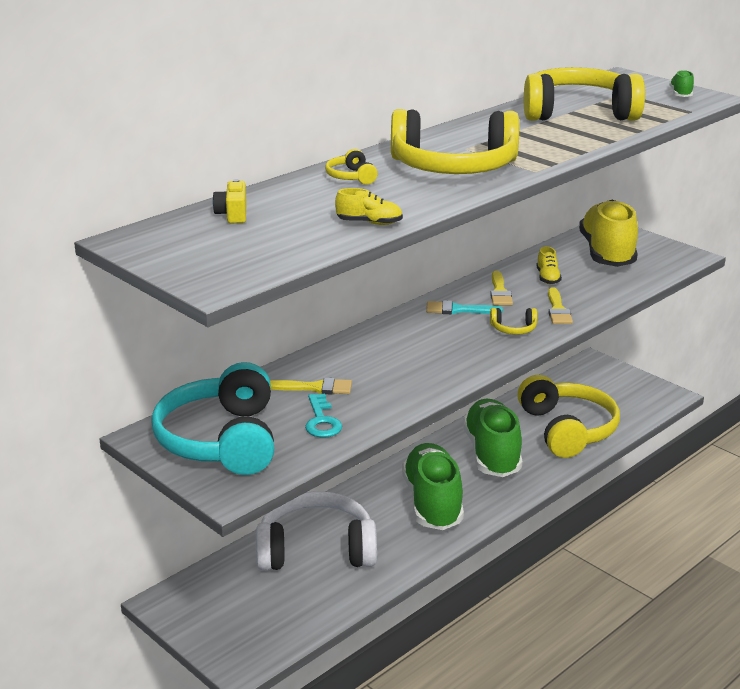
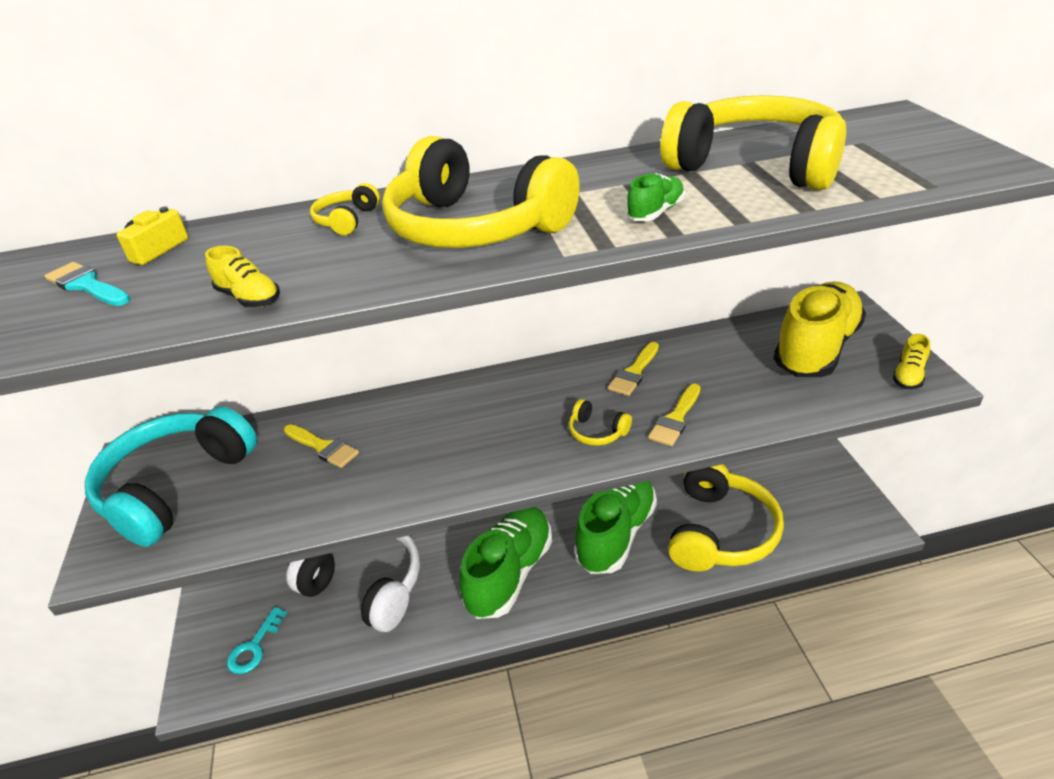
camera: 35 degrees right, 10 degrees up
(322, 421) = (279, 496): turquoise key -> turquoise key (254, 647)
(458, 310) = (564, 385): turquoise brush -> turquoise brush (87, 285)
(547, 278) = (708, 367): yellow shoe -> yellow shoe (908, 376)
(680, 94) = (952, 154): green shoe -> green shoe (656, 212)

